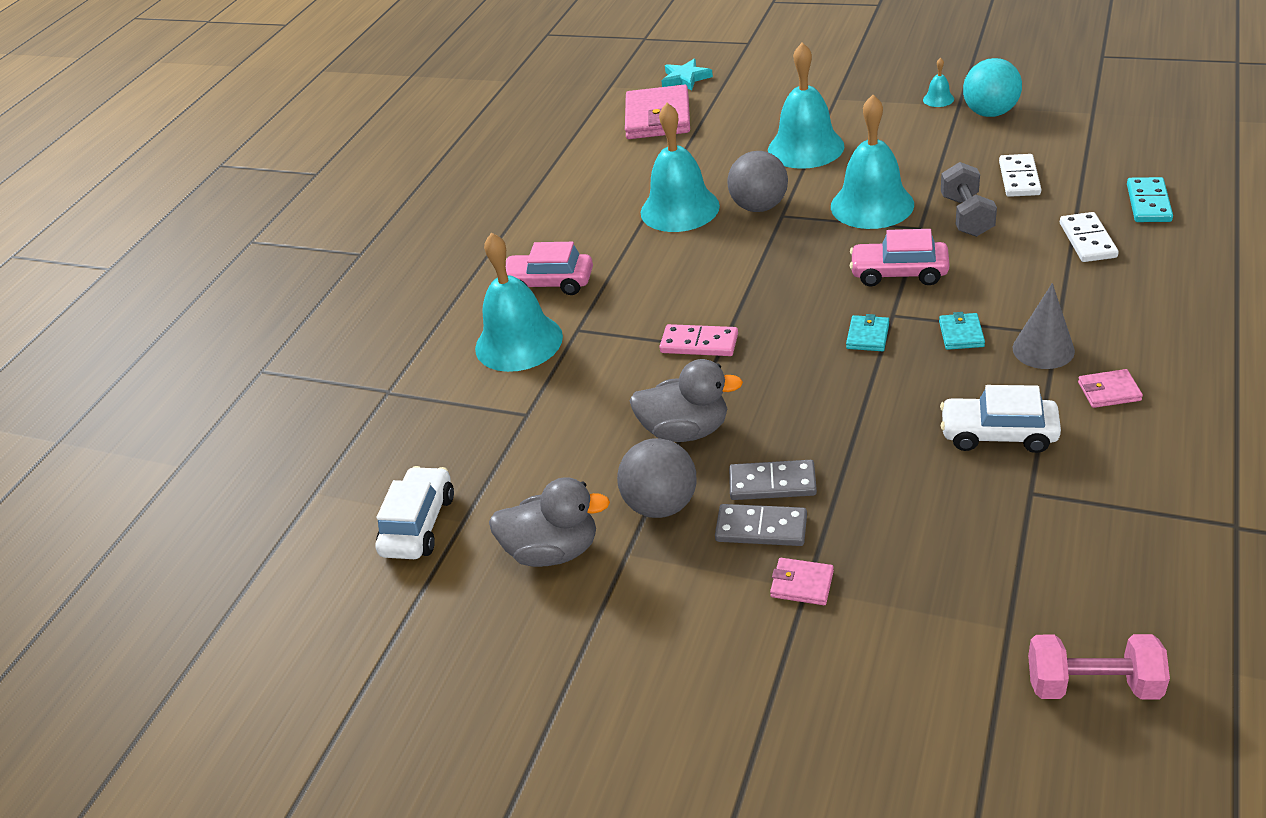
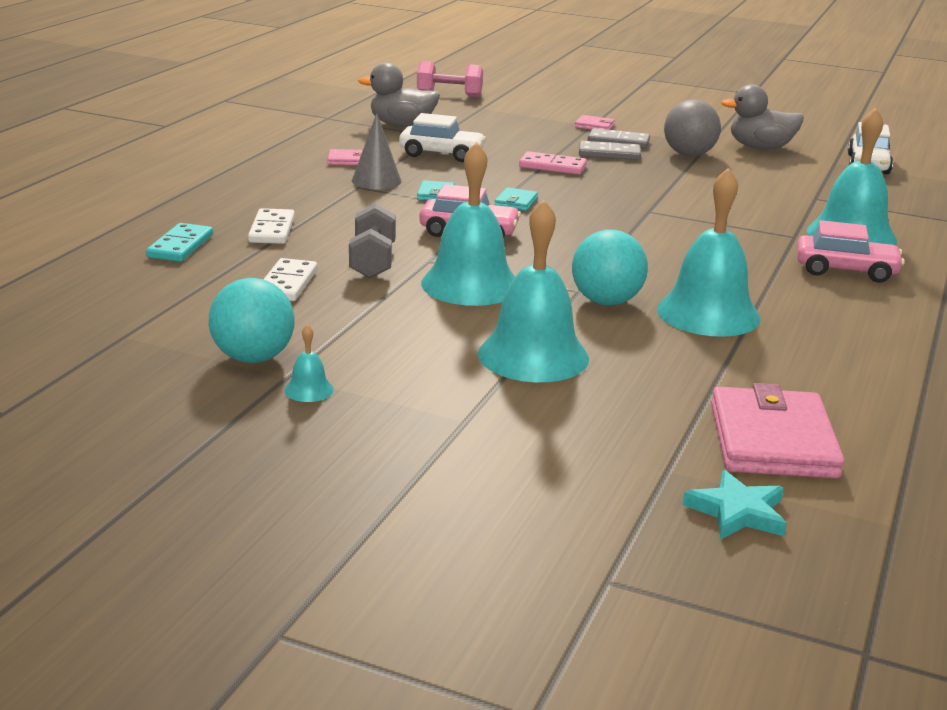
camera: 175 degrees right, 15 degrees down
(685, 430) = (676, 178): grey duck -> grey duck (402, 125)
(699, 343) = (670, 215): pink domino -> pink domino (552, 166)
(759, 207) = (606, 301): grey ball -> turquoise ball

